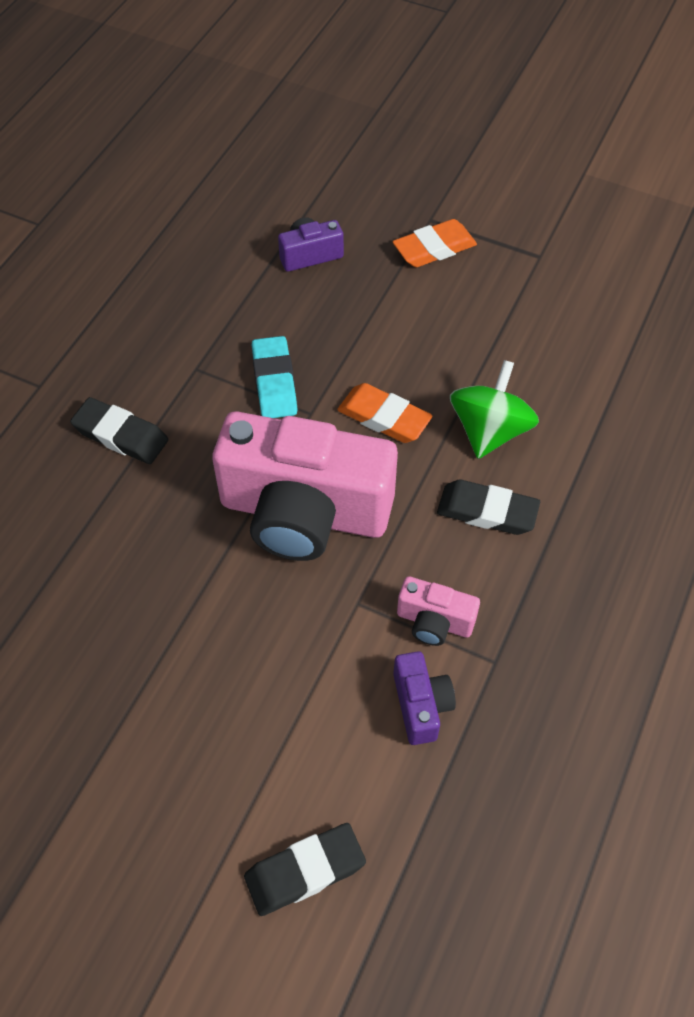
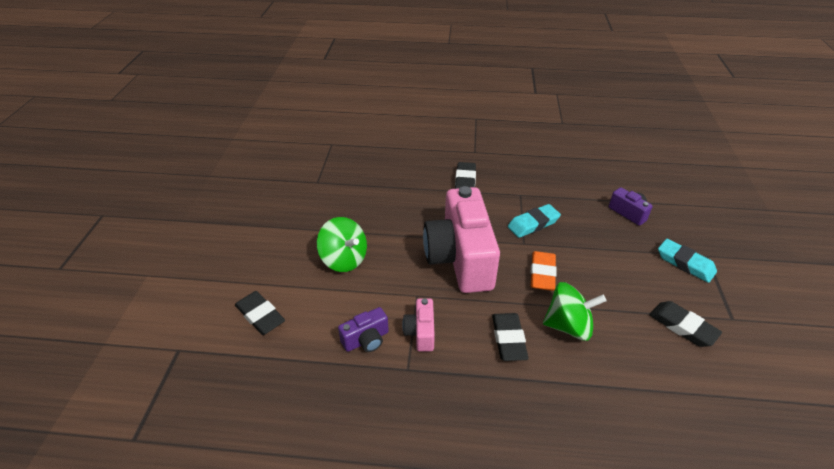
camera: 70 degrees right, 15 degrees down
(225, 694) = (344, 259): none -> green spinning top
(434, 248) = (685, 263): orange eraser -> turquoise eraser
(534, 311) = (682, 327): none -> black eraser

